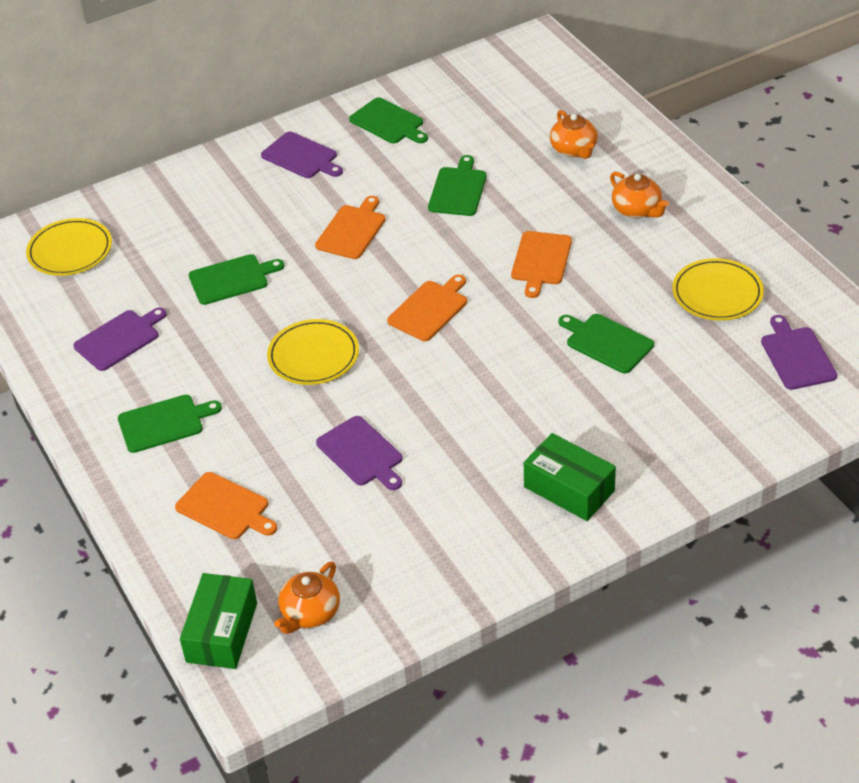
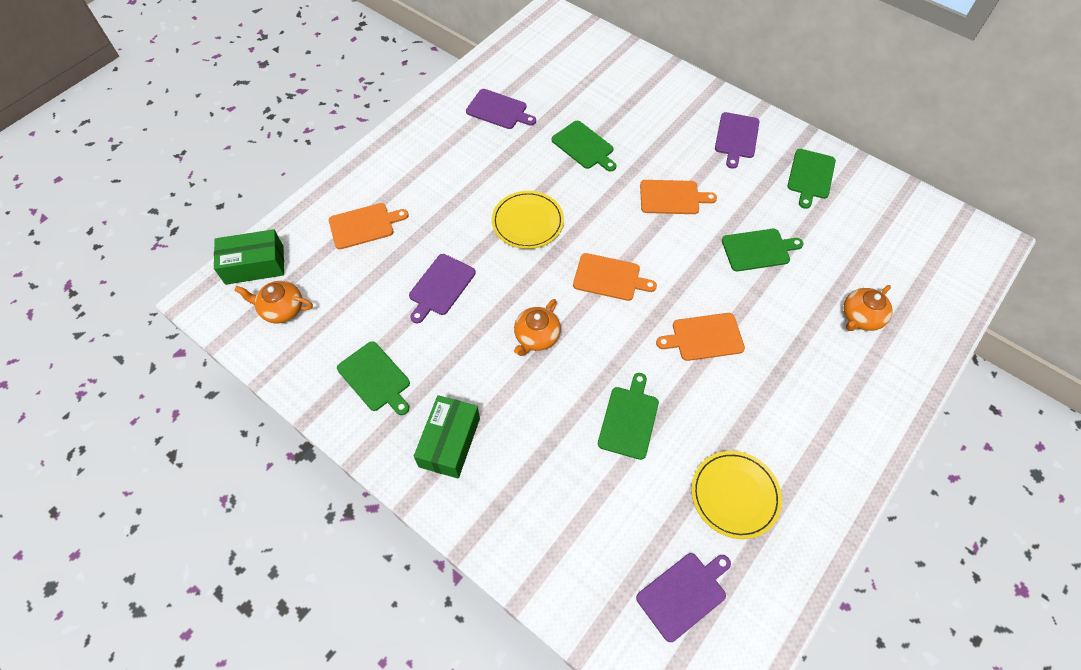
camera: 65 degrees right, 15 degrees up
(70, 251) = (570, 53): yellow plate -> none
(164, 423) = (430, 163): green cutting board -> green cutting board (375, 378)
(225, 508) = (364, 225): orange cutting board -> orange cutting board turned 120 degrees counterclockwise
(637, 210) = (810, 393): orange teapot -> orange teapot (536, 337)

